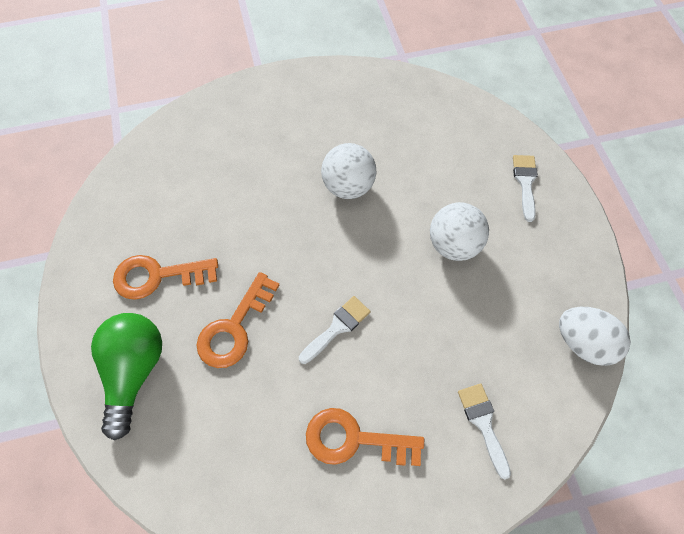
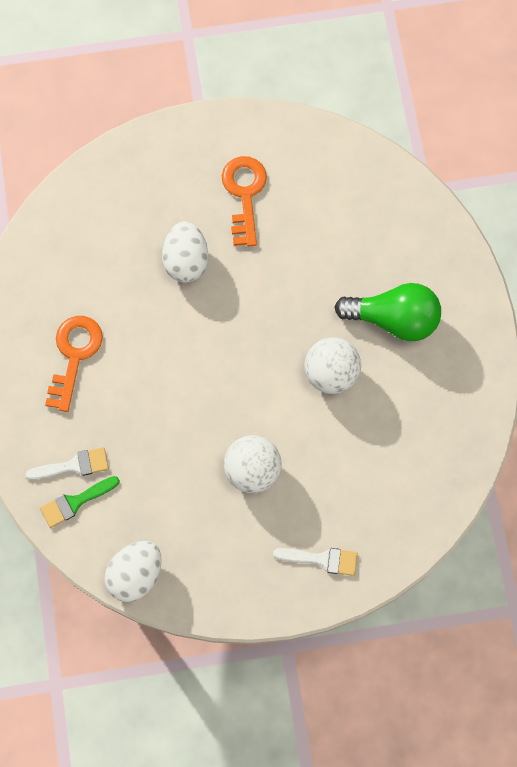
camera: 95 degrees right, 10 degrees up
(134, 372) = (154, 180): green light bulb -> green light bulb (393, 319)
(234, 327) = (186, 261): orange key -> white egg
(337, 327) = (177, 350): white brush -> none
(524, 416) = (75, 502): none -> green brush

